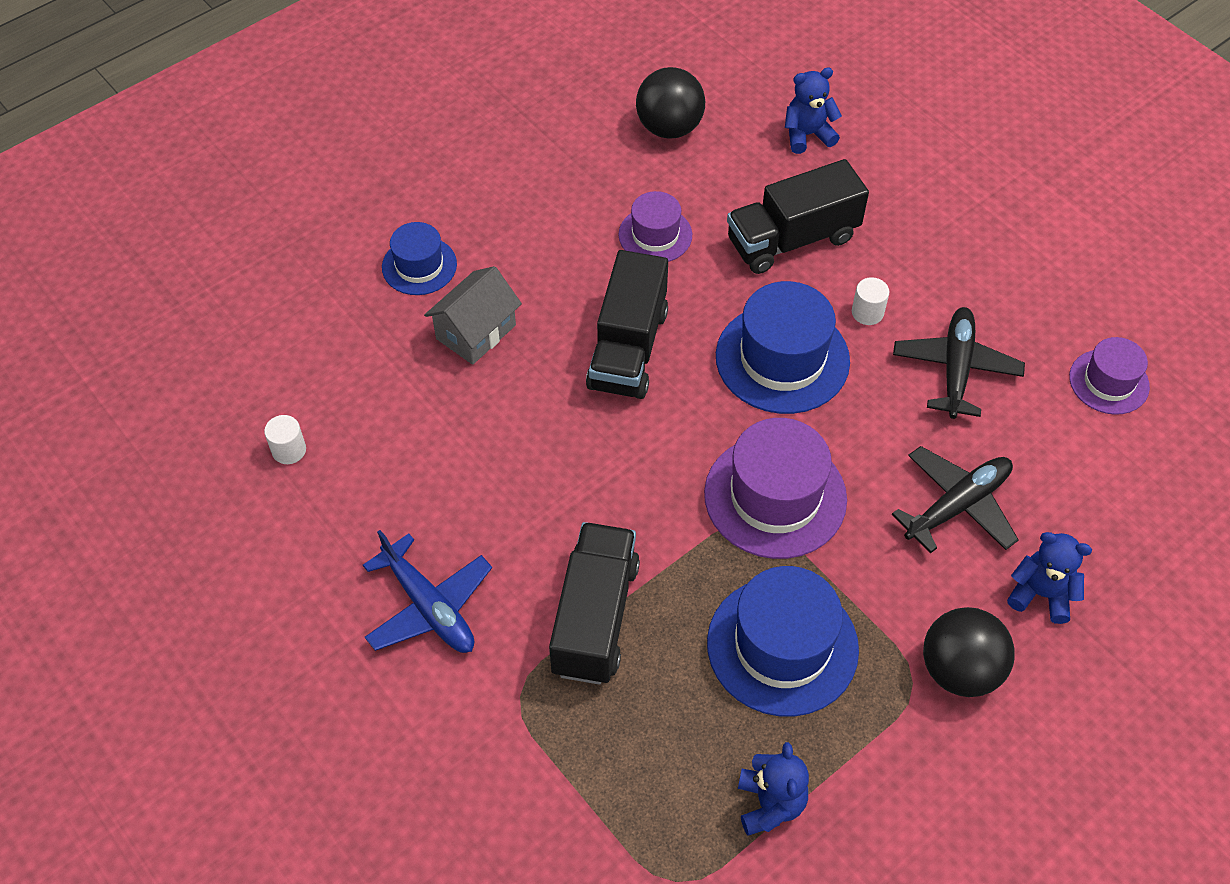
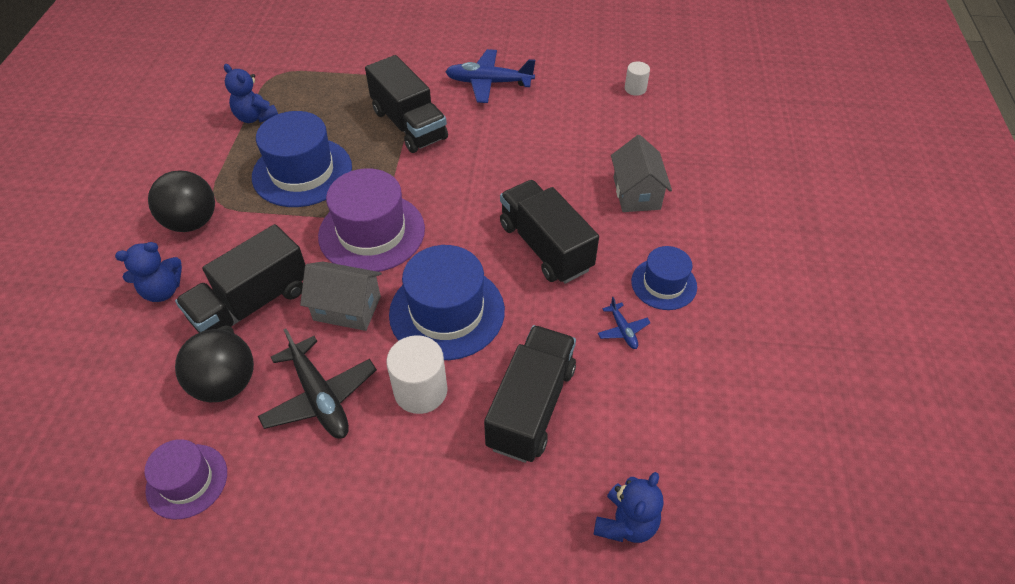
camera: 135 degrees right, 5 degrees down
(419, 266) = (718, 202): blue hat -> blue hat (664, 284)
(655, 235) = (623, 330): purple hat -> blue plane
(669, 128) = (728, 428): black ball -> black ball (226, 384)
(867, 312) = (420, 391): white cylinder -> white cylinder, size x1.74
(869, 431) = (347, 308): none -> grey house
(957, 505) = (252, 304): black plane -> black truck

